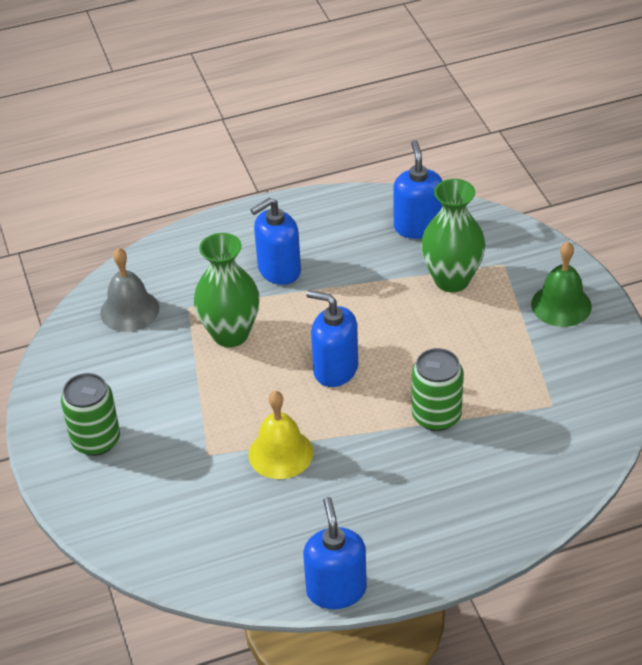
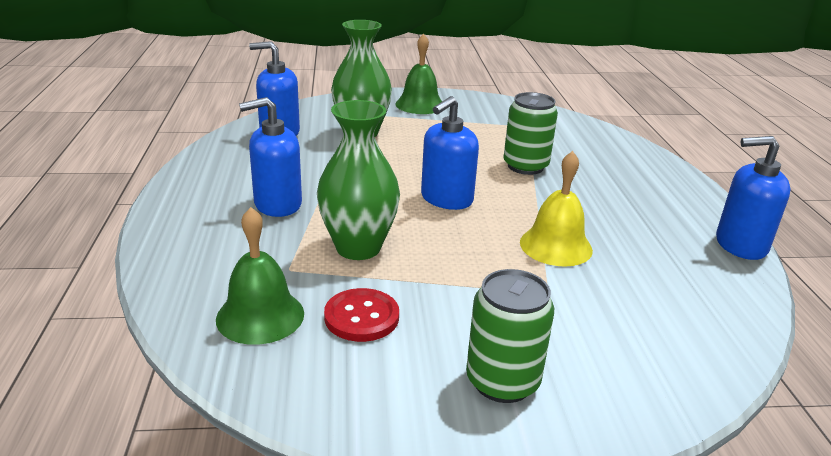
camera: 80 degrees left, 15 degrees down
(129, 310) = (260, 316): grey bell -> green bell
(143, 358) = (361, 317): none -> red button
(279, 270) = (277, 204): blue soap dispenser -> blue soap dispenser turned 90 degrees clockwise

